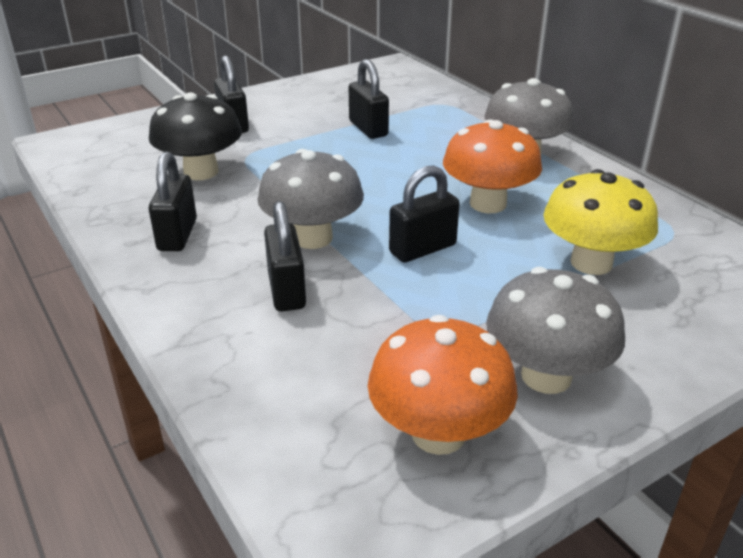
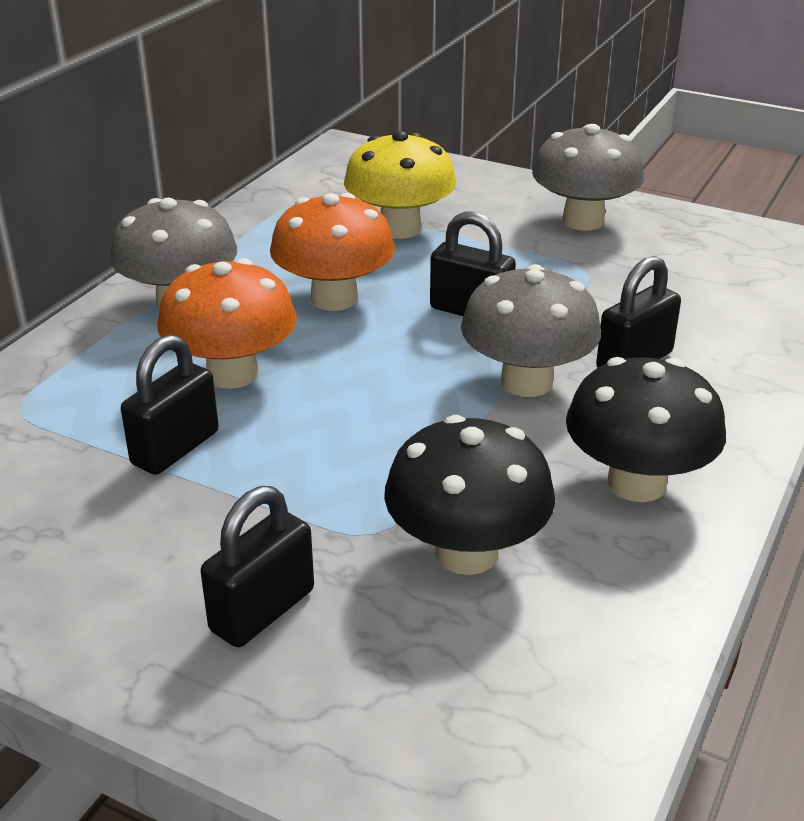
camera: 120 degrees left, 0 degrees up
(177, 235) = (636, 483): black padlock -> black mushroom
(438, 433) = (696, 244): orange mushroom -> orange mushroom (232, 374)

